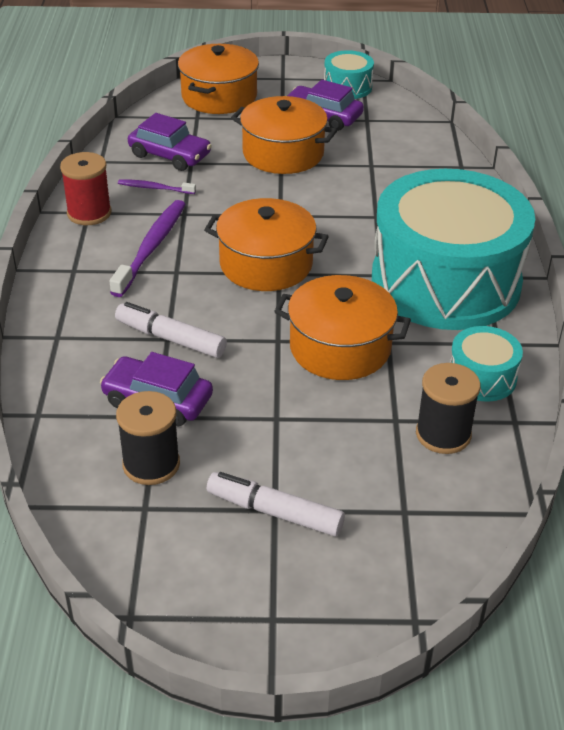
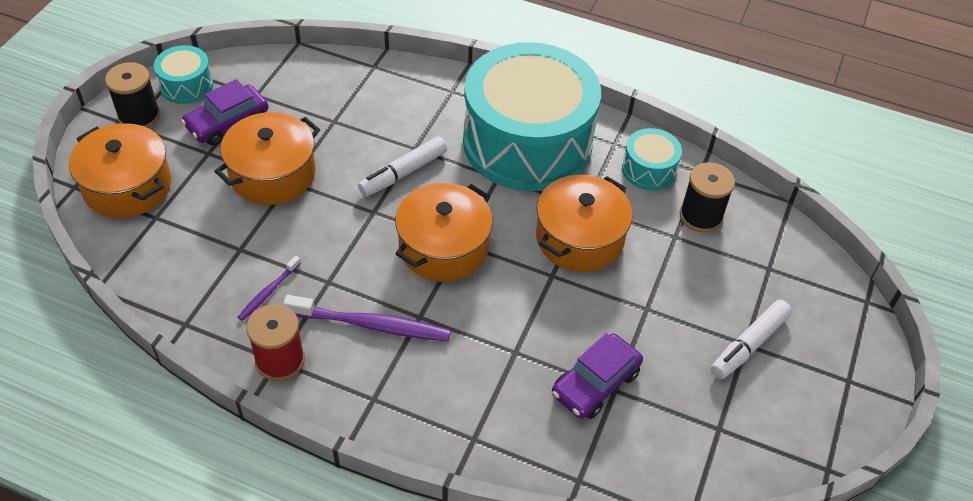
camera: 70 degrees left, 10 degrees up
(151, 248) = (371, 325): purple toothbrush -> purple toothbrush turned 150 degrees clockwise
(151, 464) = (672, 410): black spool -> black spool (139, 116)
(170, 155) = (215, 262): purple car -> none
(170, 338) = (516, 350): white marker -> white marker (403, 173)

